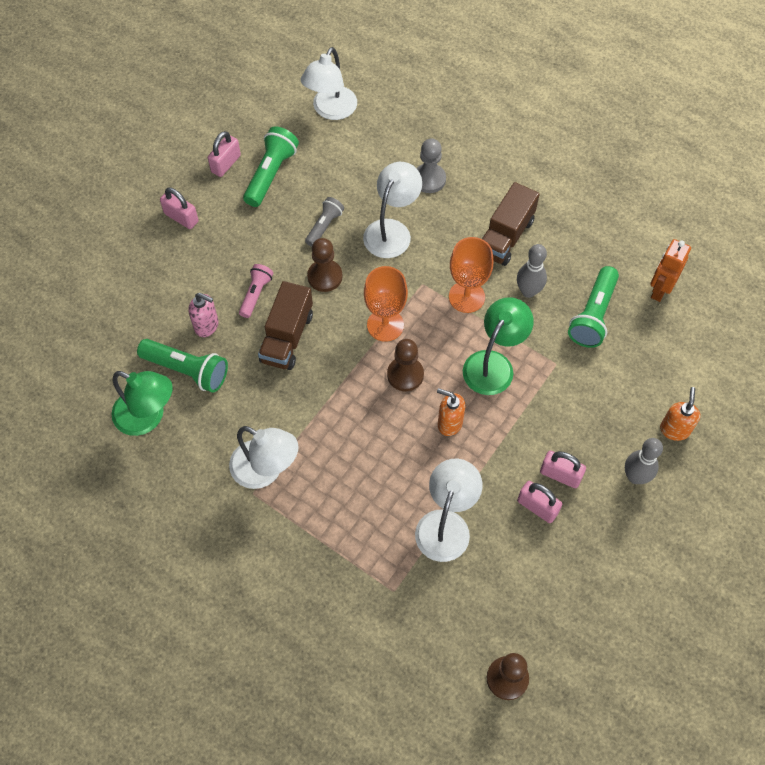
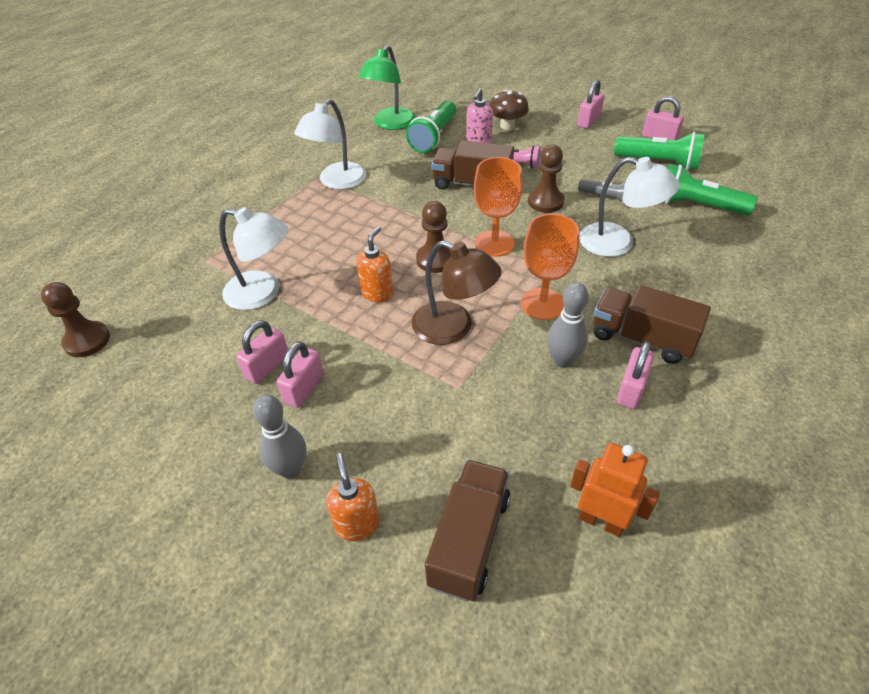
camera: 90 degrees right, 15 degrees down
(176, 295) = (507, 125): none -> brown mushroom
(331, 110) = (764, 193): white lamp -> none
(429, 179) = (703, 269): grey pawn -> none
(493, 364) = (453, 328): green lamp -> brown lamp
(555, 253) = (631, 389): none -> pink padlock
(593, 315) = (538, 429): green flashlight -> green flashlight (696, 205)
(674, 429) = (357, 524): orange soap dispenser -> orange soap dispenser turned 120 degrees counterclockwise
(679, 363) = (469, 540): none -> brown truck

